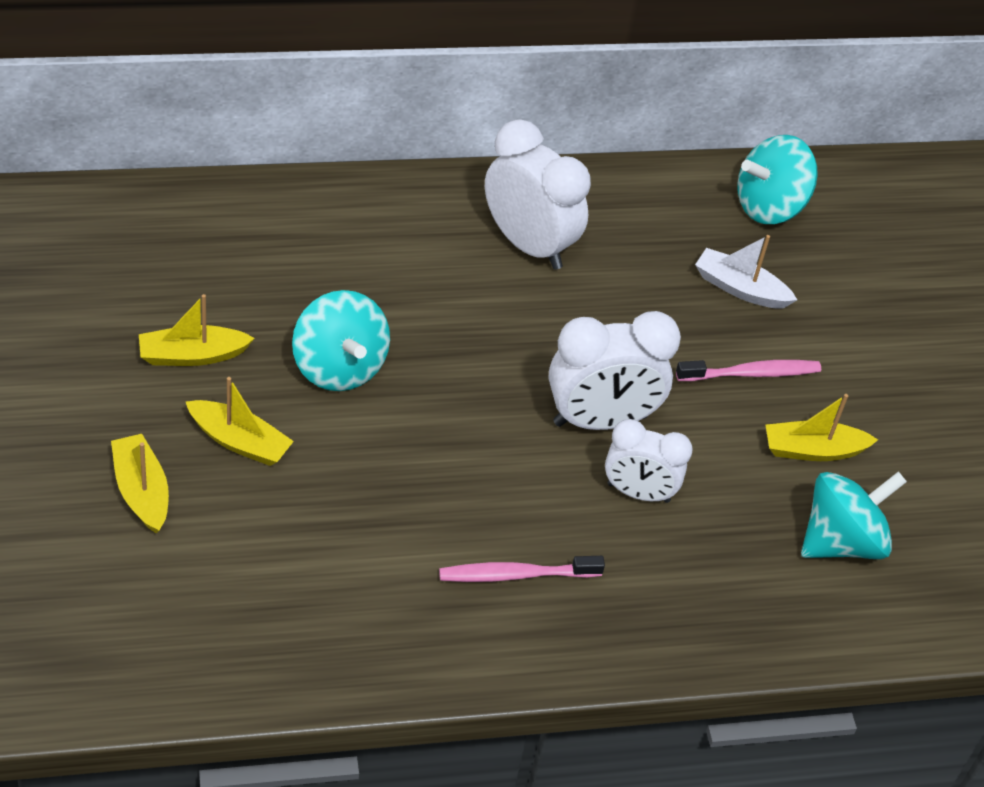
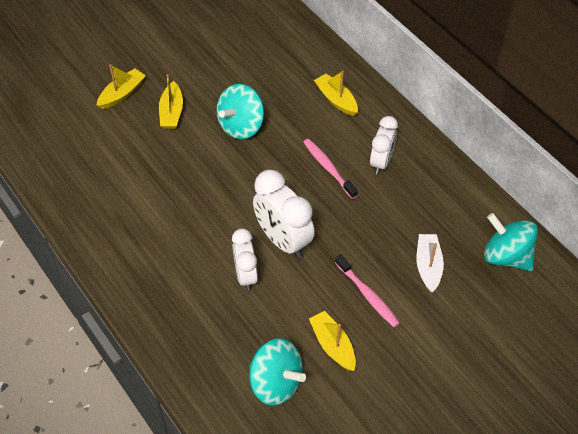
camera: 70 degrees right, 5 degrees up
(192, 355) = (210, 74): yellow boat -> yellow boat (336, 100)
(516, 575) = (160, 245): pink toothbrush -> pink toothbrush (328, 168)
(528, 244) = (381, 162): white clock -> white clock, size x0.65

